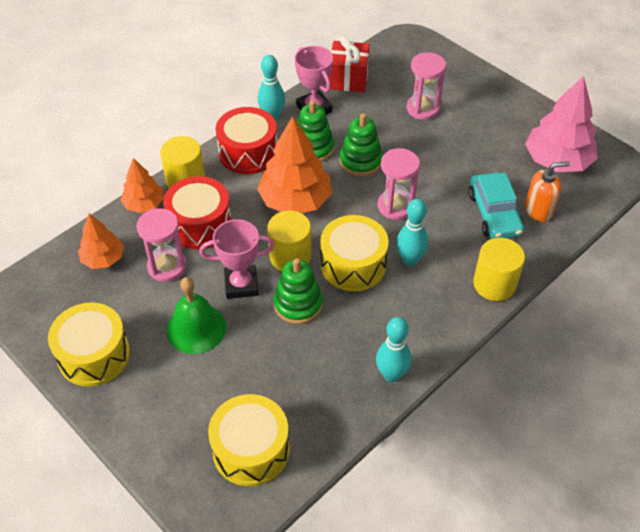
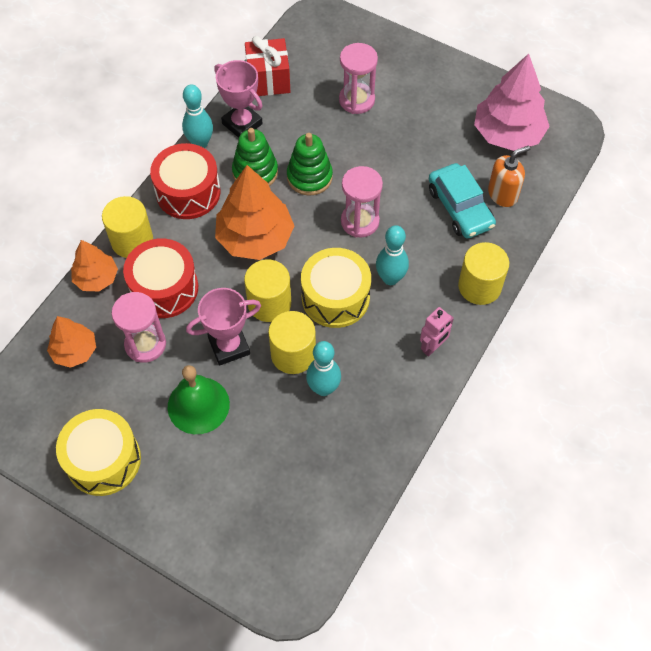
camera: 15 degrees left, 10 degrees up
(251, 450) = (293, 518): yellow drum -> none
(298, 304) = (293, 354): green stacking toy -> yellow cylinder
(391, 374) = (406, 407): turquoise bowling pin -> turquoise bowling pin (323, 388)
(433, 327) = (432, 347): none -> pink robot

